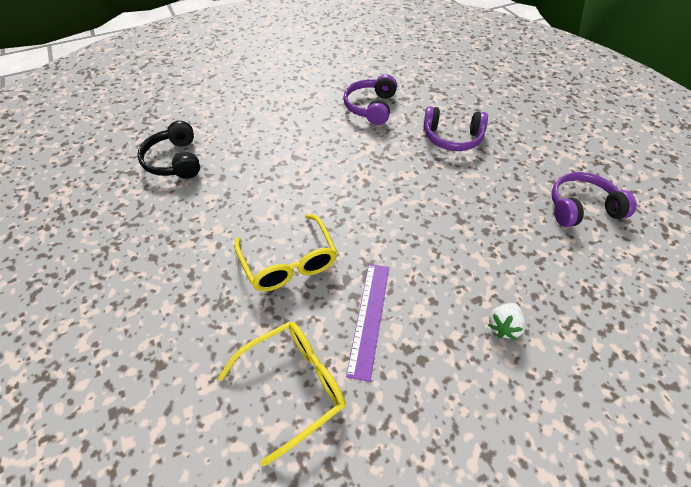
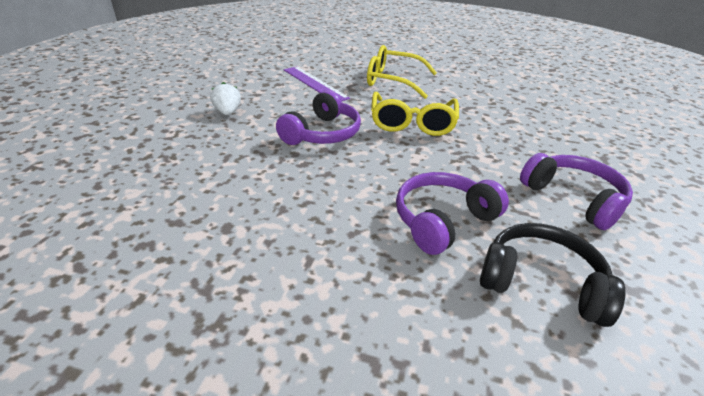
camera: 130 degrees right, 15 degrees down
(174, 161) = (554, 82): black headphones -> black headphones (541, 282)
(293, 386) = (316, 58): yellow glasses -> yellow glasses (412, 123)
(581, 208) = (210, 227): purple headphones -> purple headphones (322, 133)

